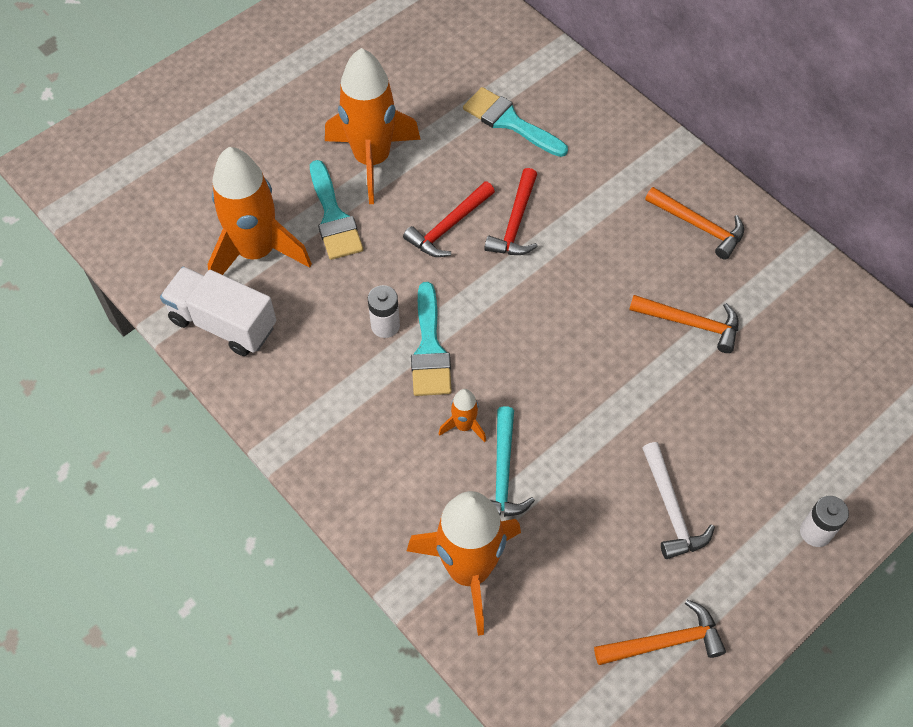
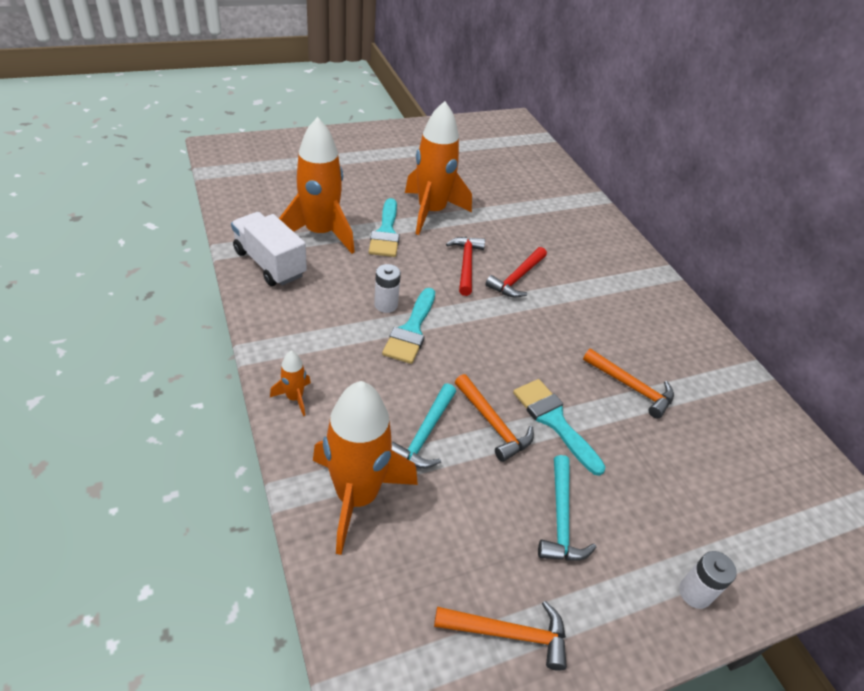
camera: 15 degrees right, 15 degrees down
(449, 227) = (466, 264): red hammer -> red hammer turned 120 degrees clockwise
(464, 426) = (410, 389): orange rocket -> orange rocket (294, 398)
(509, 122) = (540, 223): turquoise brush -> turquoise brush (554, 421)
(671, 509) = (561, 519): white hammer -> turquoise hammer
(699, 226) = (661, 327): orange hammer -> orange hammer (493, 423)

